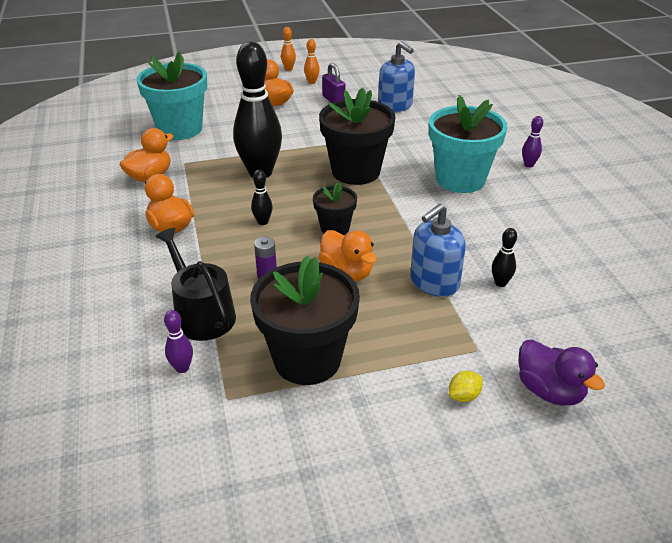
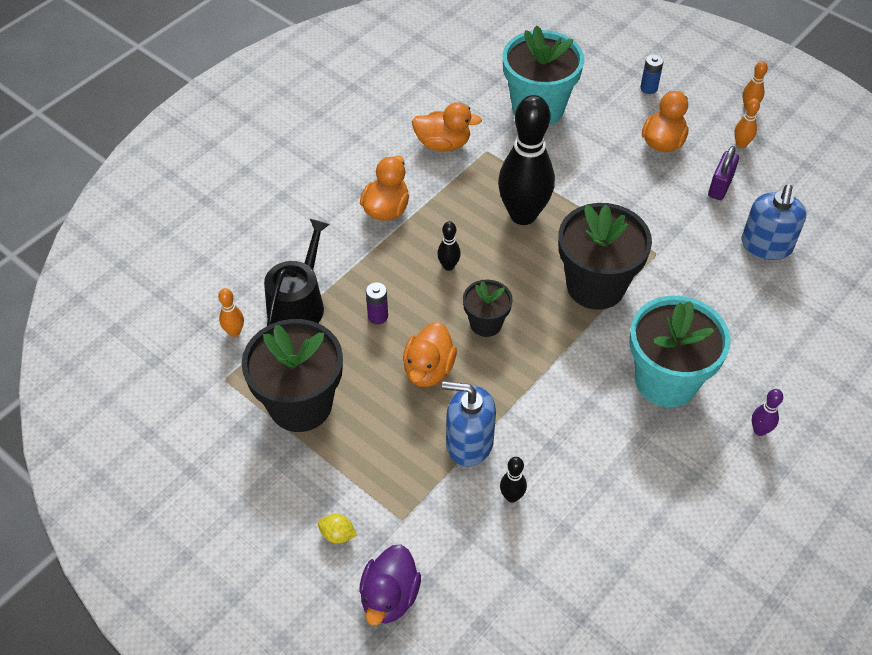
camera: 55 degrees right, 15 degrees up
(182, 368) = (234, 332): purple bowling pin -> orange bowling pin
(226, 89) = (649, 88): none -> blue battery

